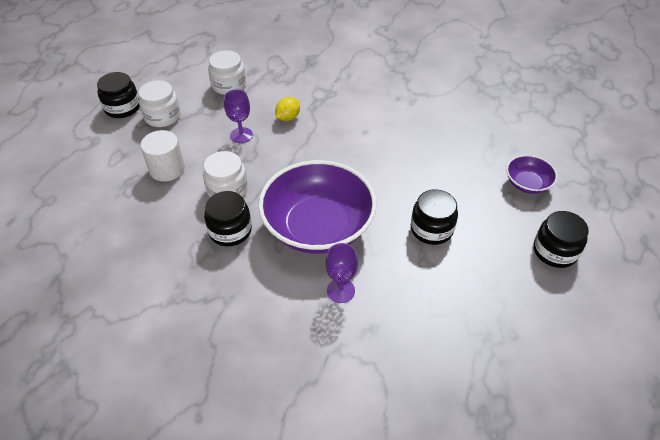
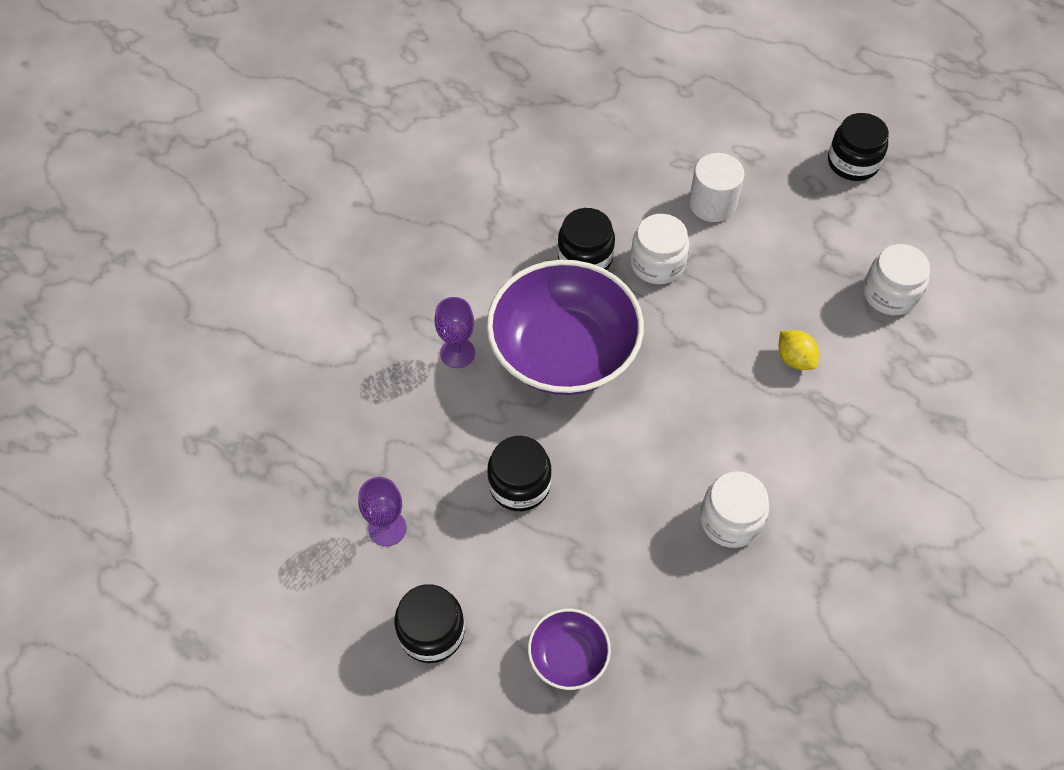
camera: 105 degrees right, 10 degrees up
(162, 116) = (825, 206): white jar -> white jar (730, 520)
(241, 135) = (764, 293): purple goblet -> purple goblet (387, 528)

